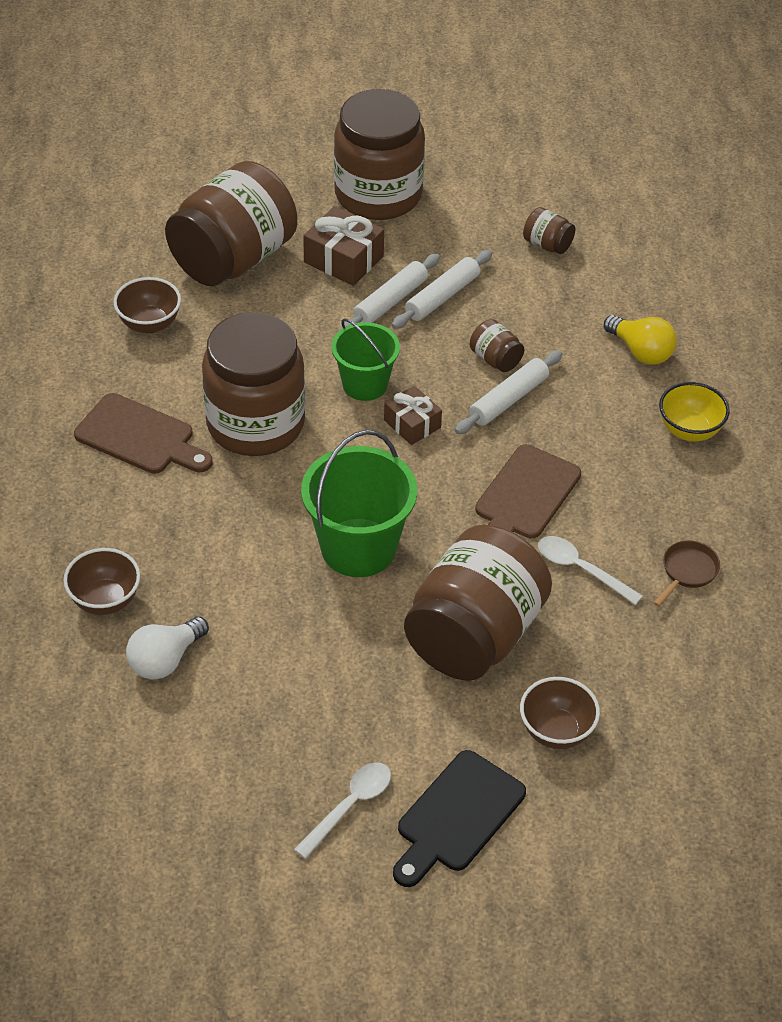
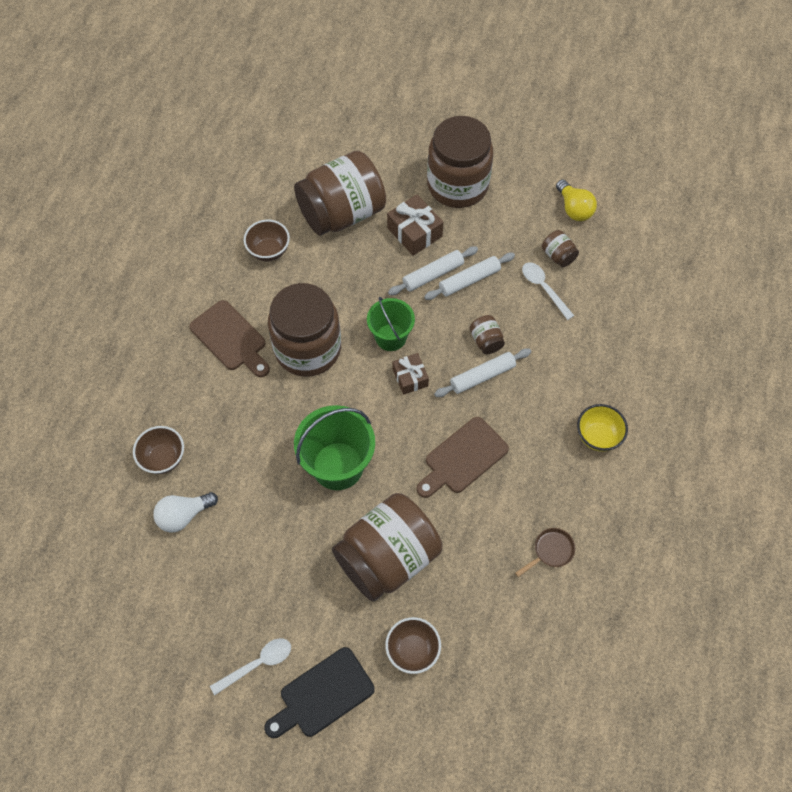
camera: 20 degrees right, 15 degrees up
(581, 569) = (479, 527): white spoon -> white spoon (543, 288)
(641, 351) = (589, 362): yellow light bulb -> yellow light bulb (574, 209)

